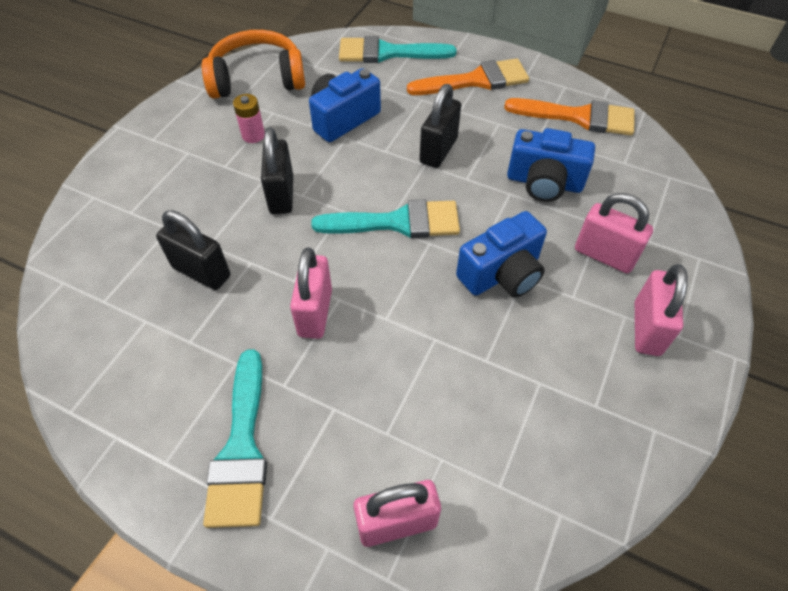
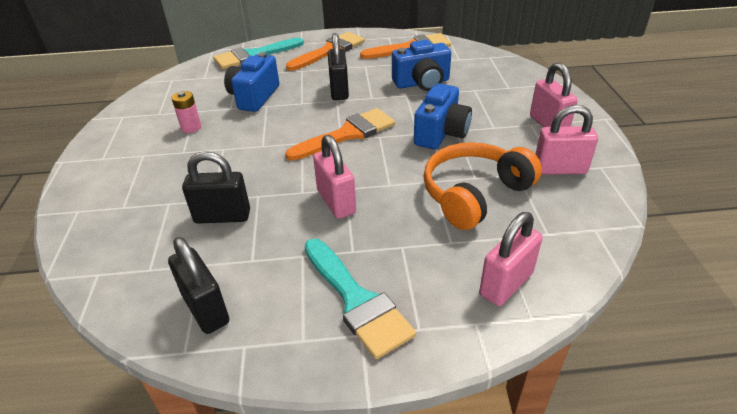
camera: 30 degrees left, 15 degrees down
(257, 79) = (164, 97): orange headphones -> orange headphones (474, 194)
(281, 195) = (246, 151): black padlock -> black padlock (206, 309)
(397, 222) = (347, 134): turquoise brush -> orange brush
(604, 255) = (491, 102): pink padlock -> pink padlock (559, 169)

